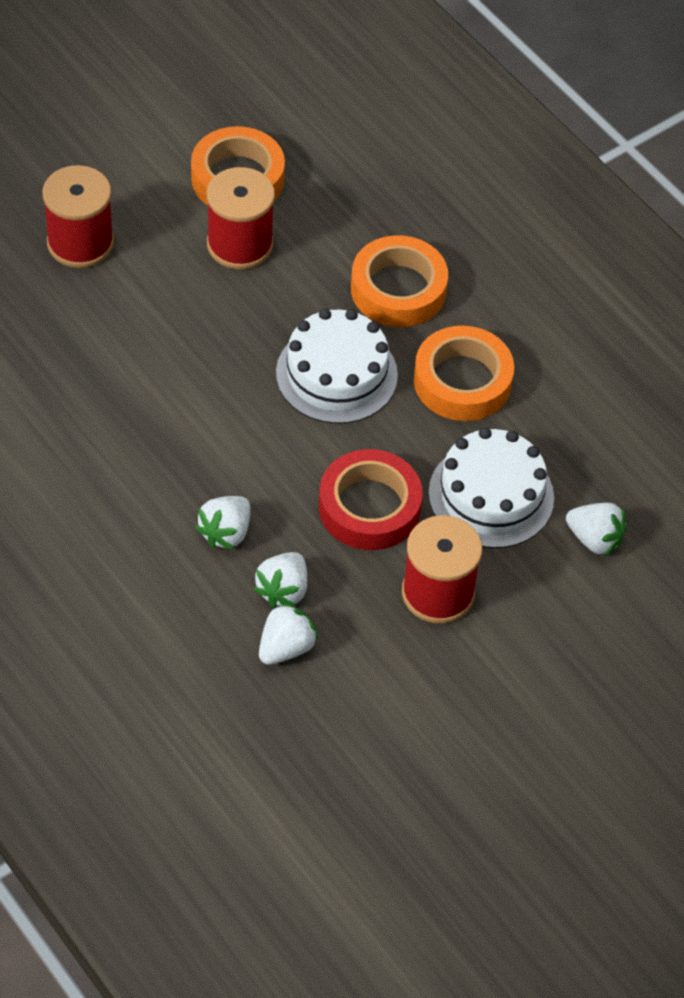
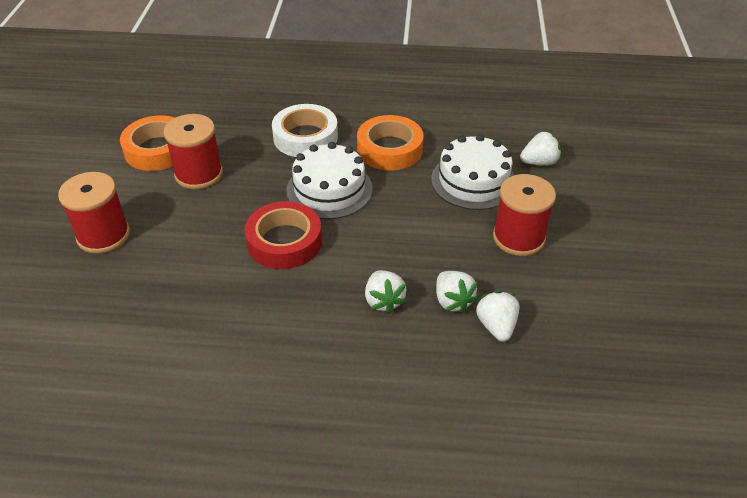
camera: 45 degrees left, 10 degrees down
(369, 507) = (432, 229): red tape -> red tape (284, 241)
(398, 289) = (305, 137): orange tape -> white tape

